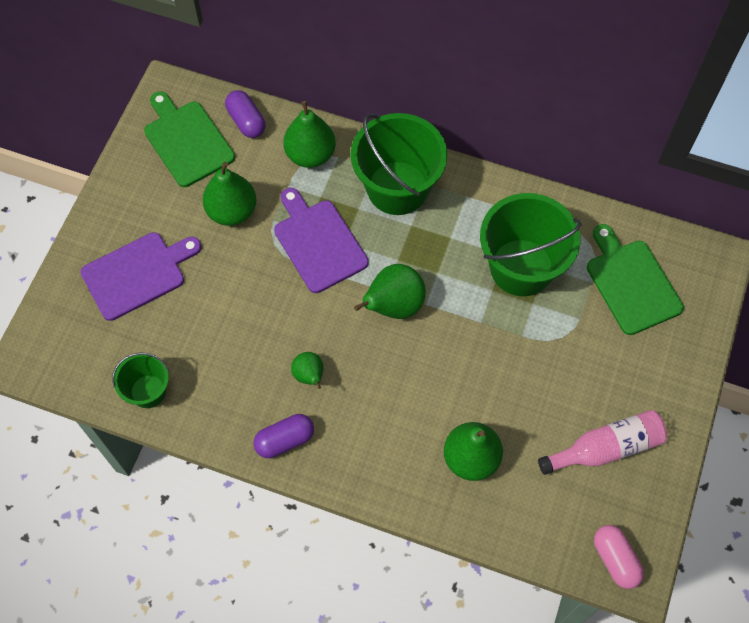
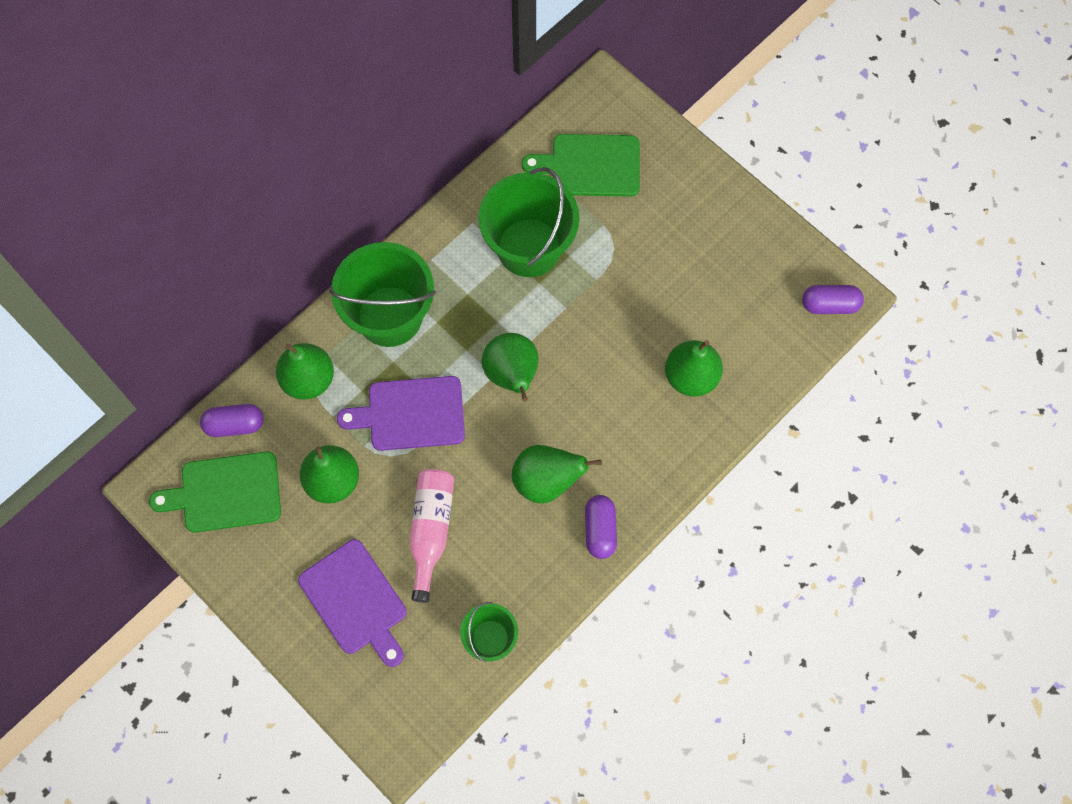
camera: 65 degrees left, 5 degrees up
(137, 274) = (356, 601): purple cutting board -> purple cutting board turned 150 degrees clockwise
(309, 376) = (546, 481): green pear -> green pear, size x1.74
(605, 448) = (731, 264): pink bottle -> pink bottle (431, 531)
(615, 559) = (829, 305): pink capsule -> purple capsule

